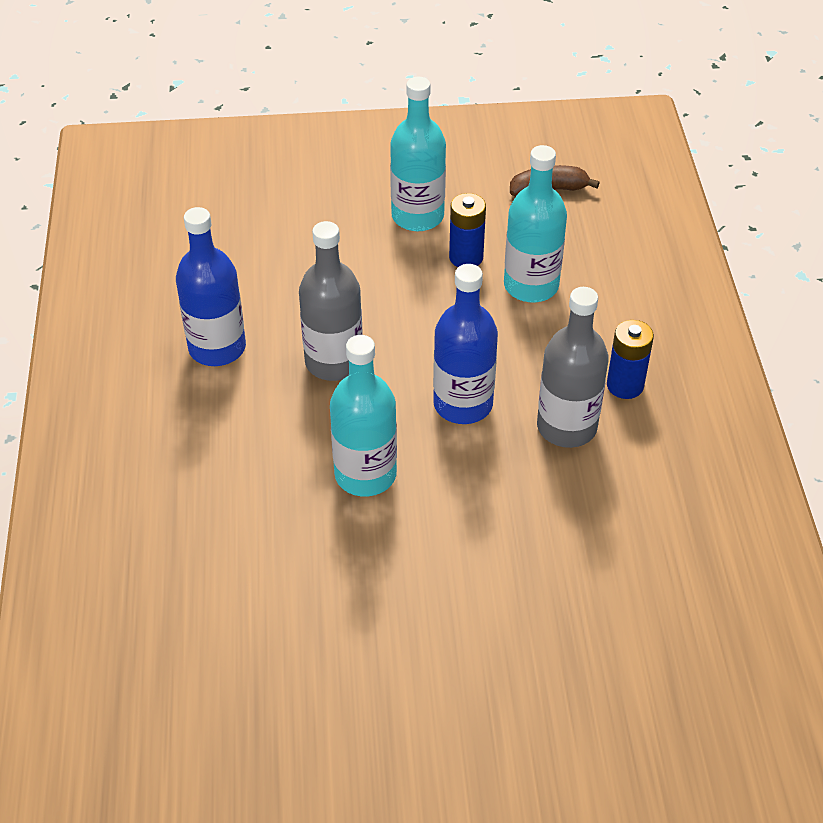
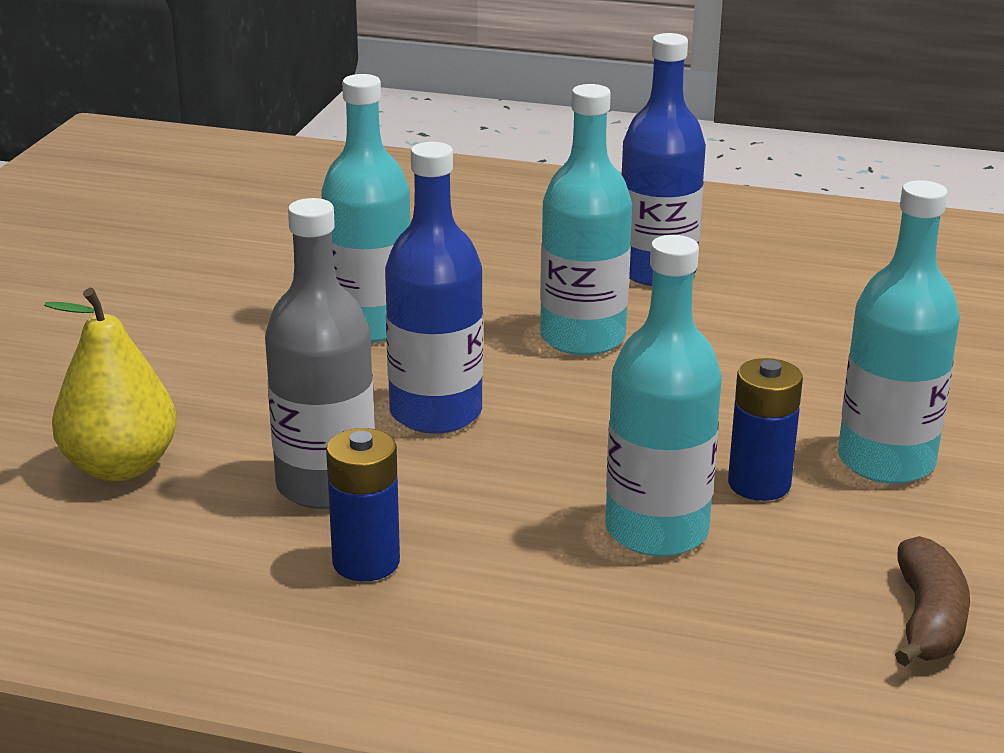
camera: 110 degrees right, 20 degrees down
(334, 362) = (582, 338): grey bottle -> turquoise bottle
(604, 531) = (120, 466): none -> yellow pear

